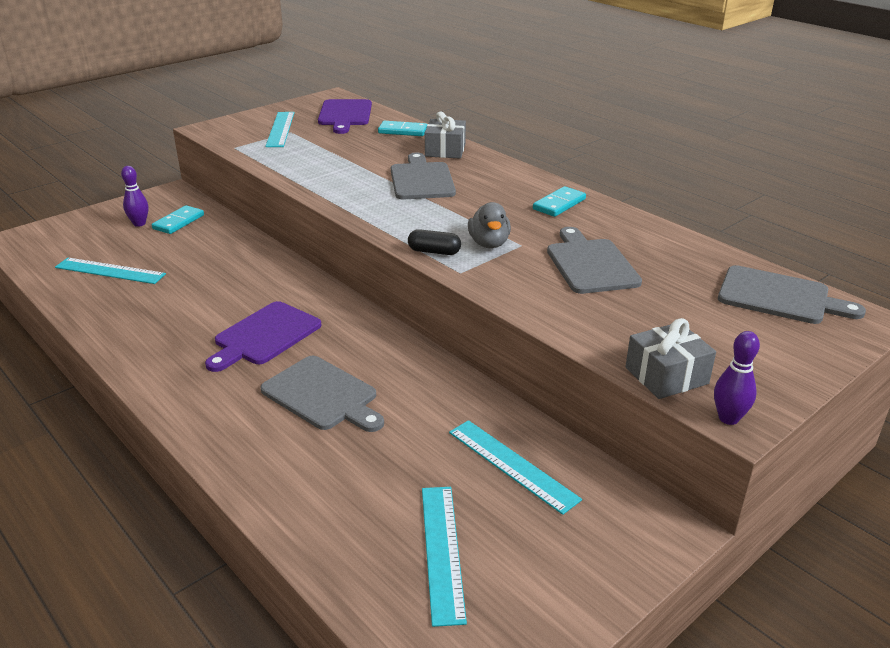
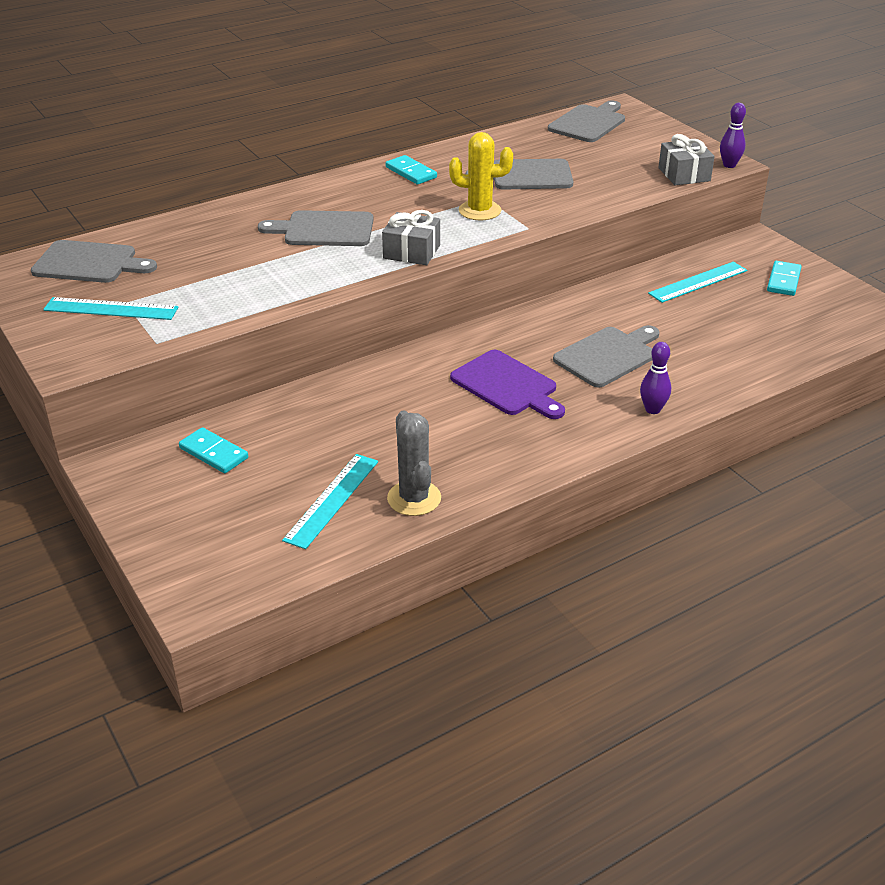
camera: 80 degrees left, 5 degrees up
(101, 304) = (414, 498): none -> grey cactus
(139, 224) = (202, 487): purple bowling pin -> purple bowling pin (652, 409)
(345, 115) = (89, 263): purple cutting board -> grey cutting board
(403, 131) = (174, 230): turquoise domino -> turquoise domino (783, 281)
(434, 252) = (488, 236): black capsule -> none
(442, 551) = (784, 316): turquoise ruler -> none
(445, 150) = (250, 211): grey gift -> grey gift (411, 252)
(489, 244) = (479, 211): grey duck -> yellow cactus

